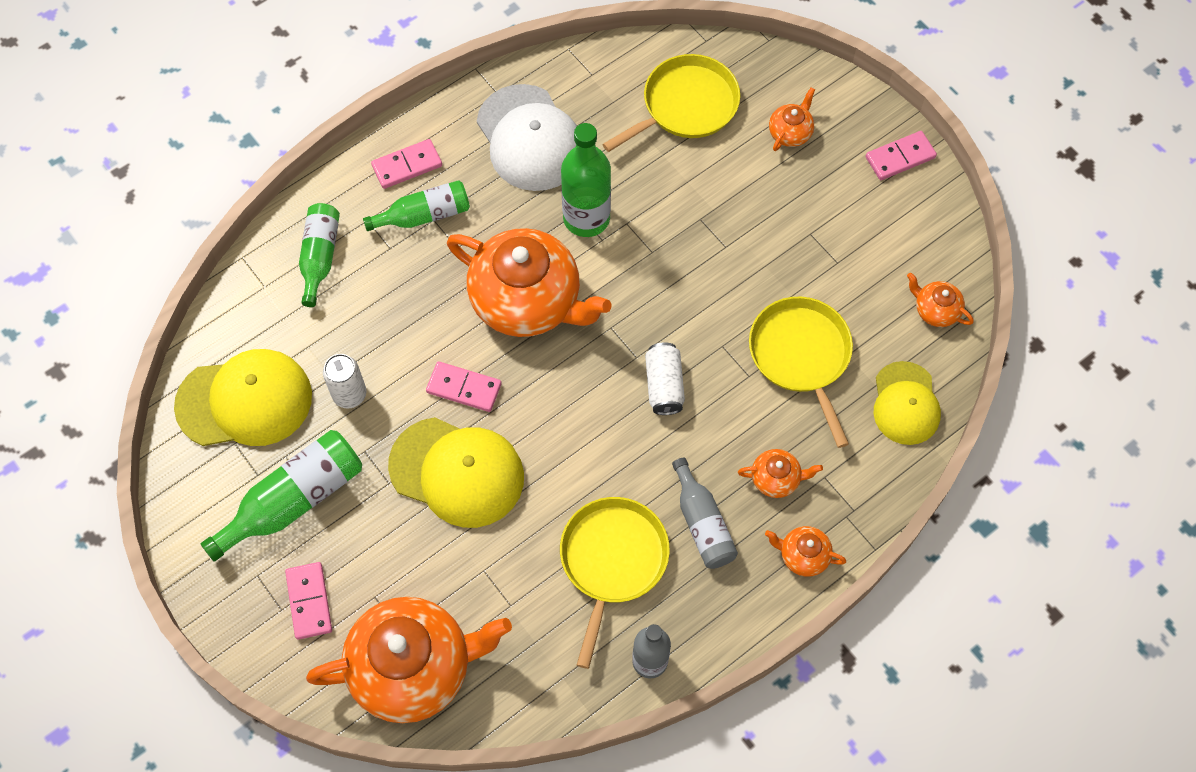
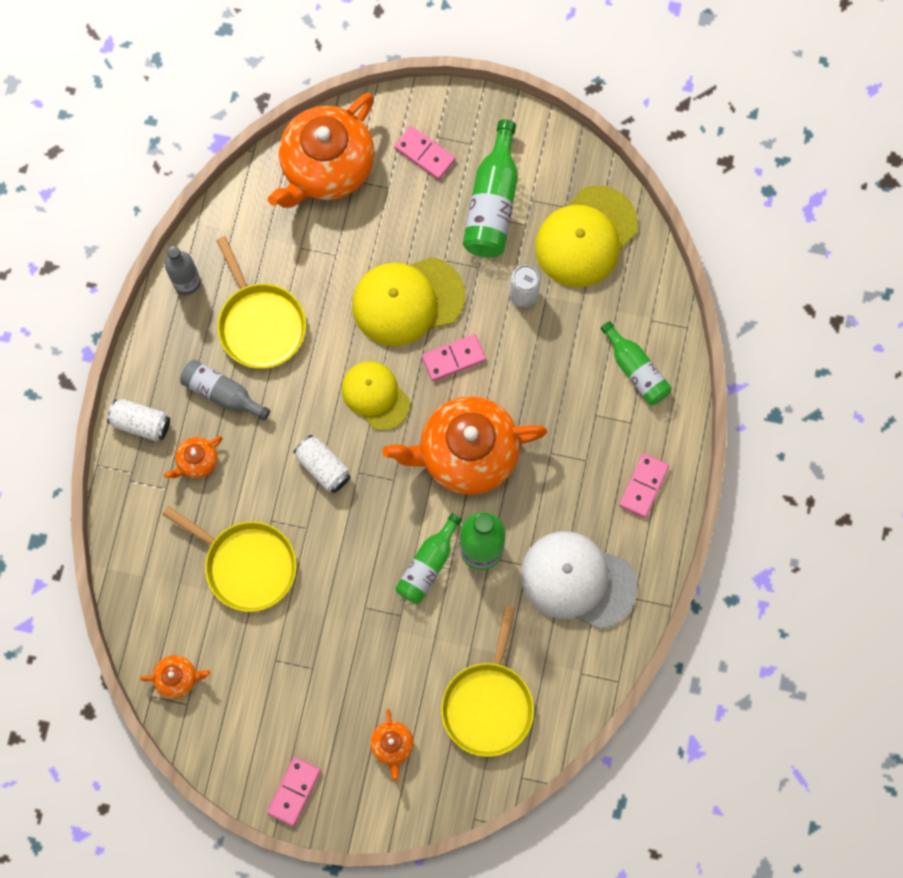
camera: 140 degrees right, 10 degrees up
(424, 215) = (595, 458): green bottle -> green bottle (428, 565)
(803, 555) = (141, 423): orange teapot -> white can
(905, 403) = (148, 586): yellow cap -> yellow cap (375, 395)

